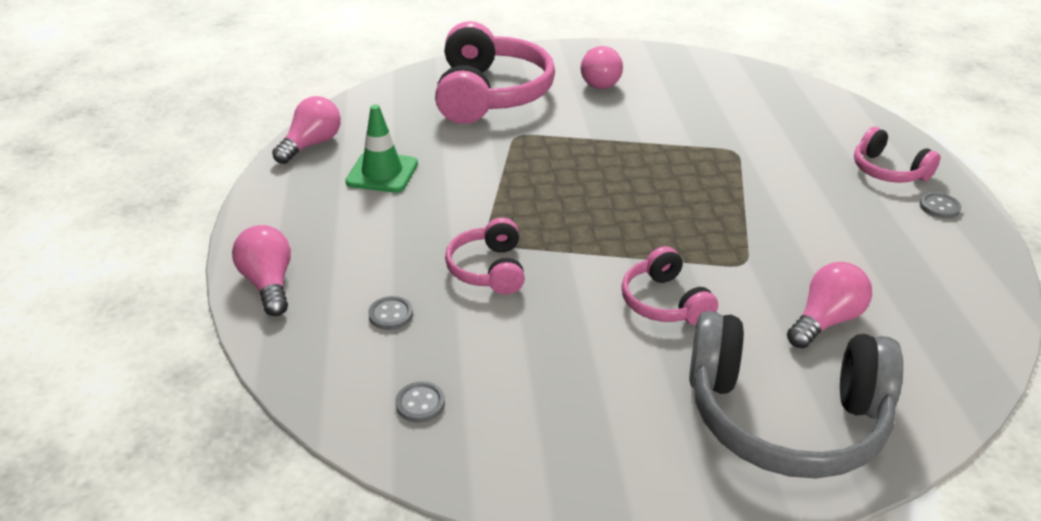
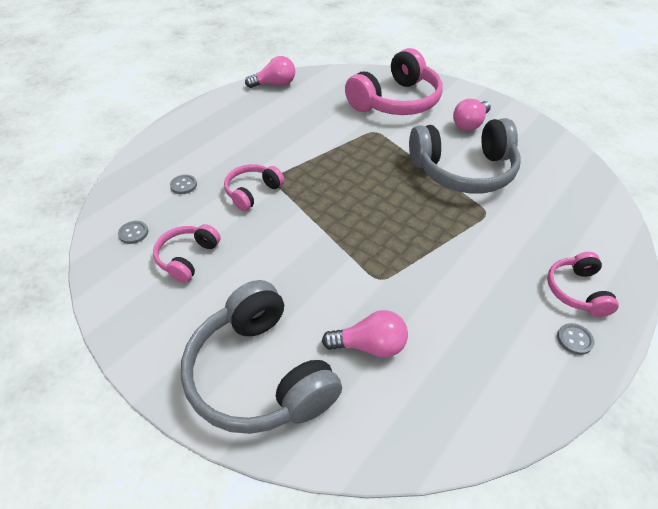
camera: 45 degrees right, 10 degrees up
(269, 284) = (164, 140): pink light bulb -> none
(382, 173) = (282, 115): green traffic cone -> none
(660, 126) = (463, 171): none -> grey headphones
(664, 302) = (303, 268): pink headphones -> pink headphones (187, 258)

